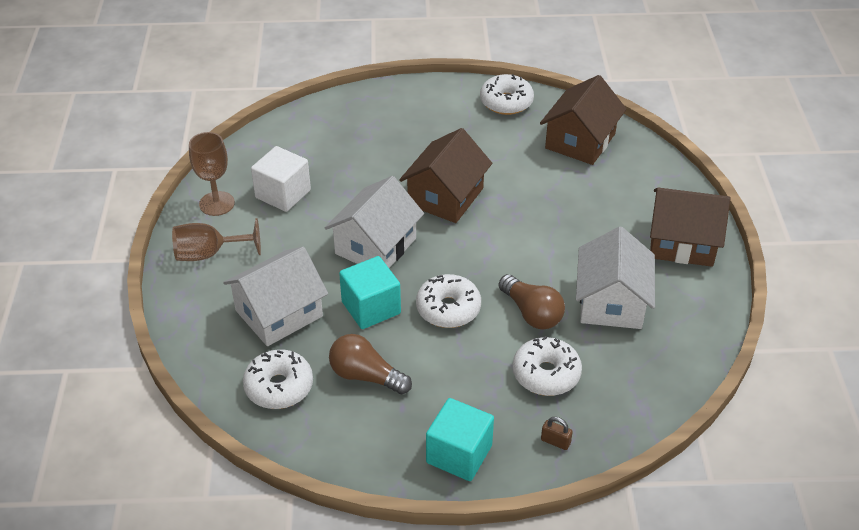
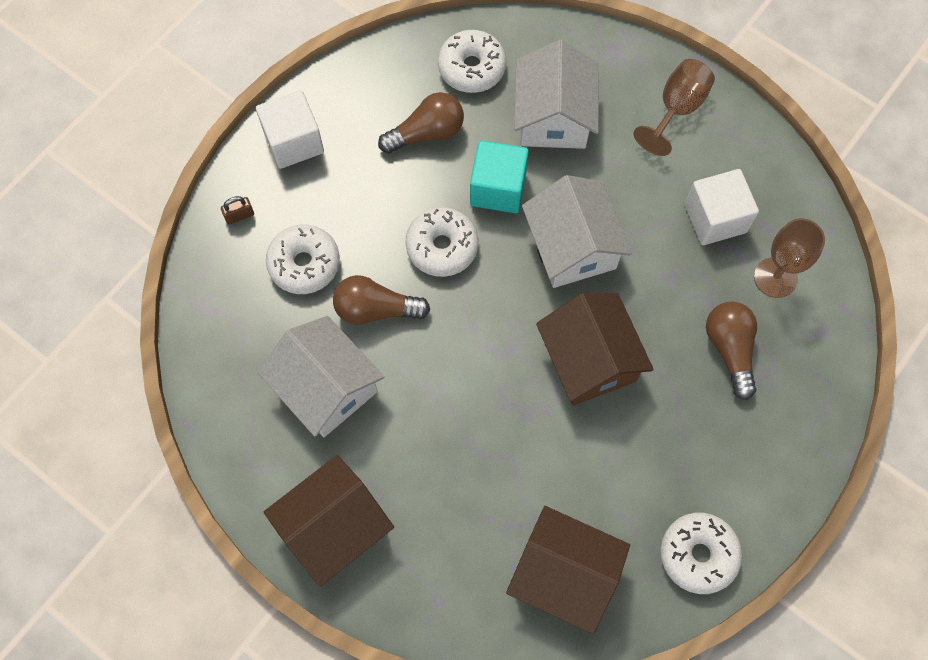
camera: 130 degrees right, 25 degrees up
(217, 203) = (746, 155): brown goblet -> brown goblet (775, 277)
(371, 146) = (730, 350): none -> brown light bulb
(459, 454) = (293, 142): turquoise cube -> white cube
(580, 141) = (564, 574): brown house -> brown house turned 45 degrees counterclockwise

